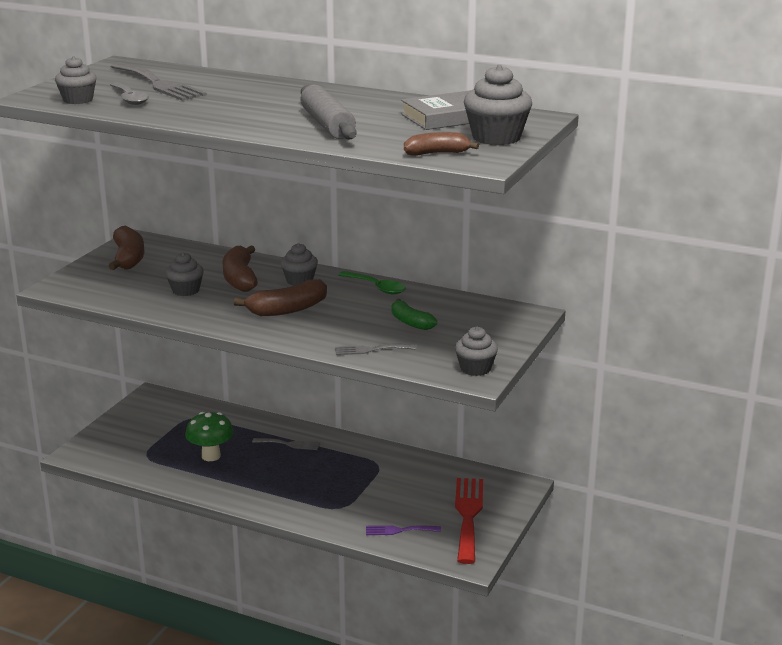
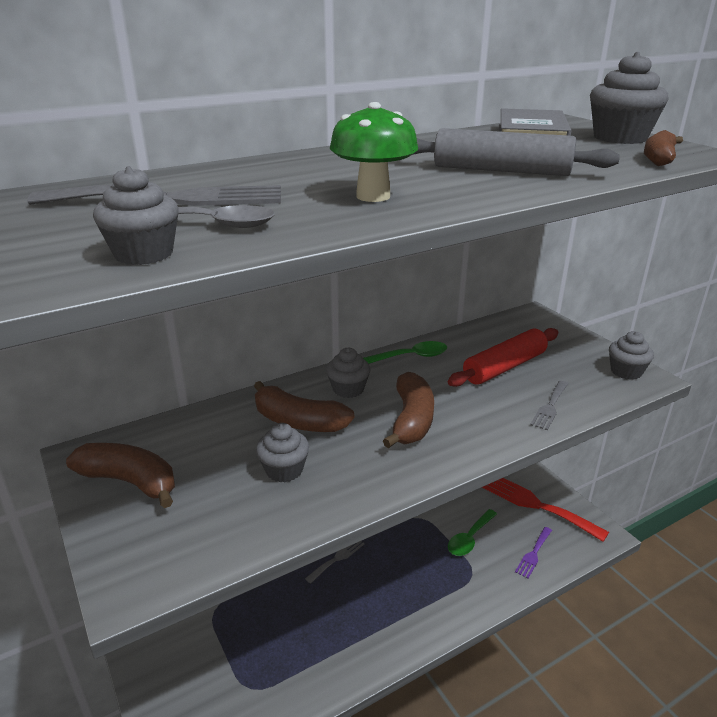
camera: 55 degrees left, 5 degrees up
(211, 456) = (304, 628): green mushroom -> green mushroom (373, 196)
(380, 494) = (470, 538): none -> green spoon
(410, 322) = (504, 367): green banana -> red rolling pin

